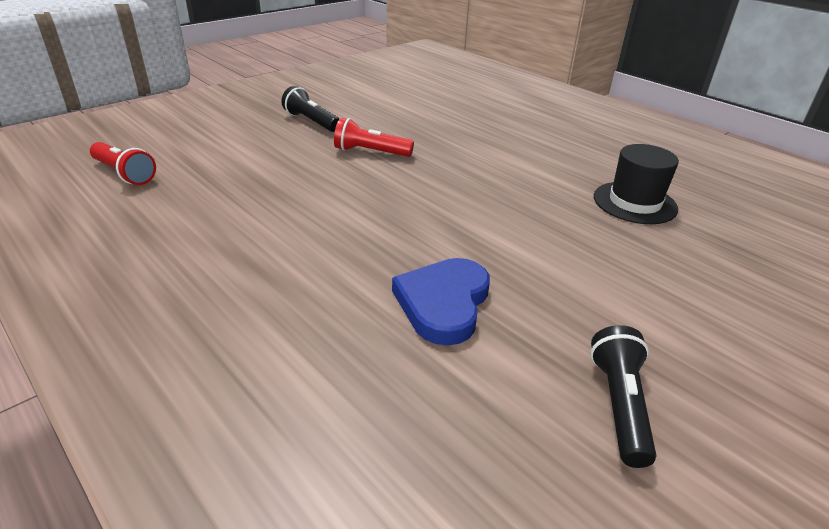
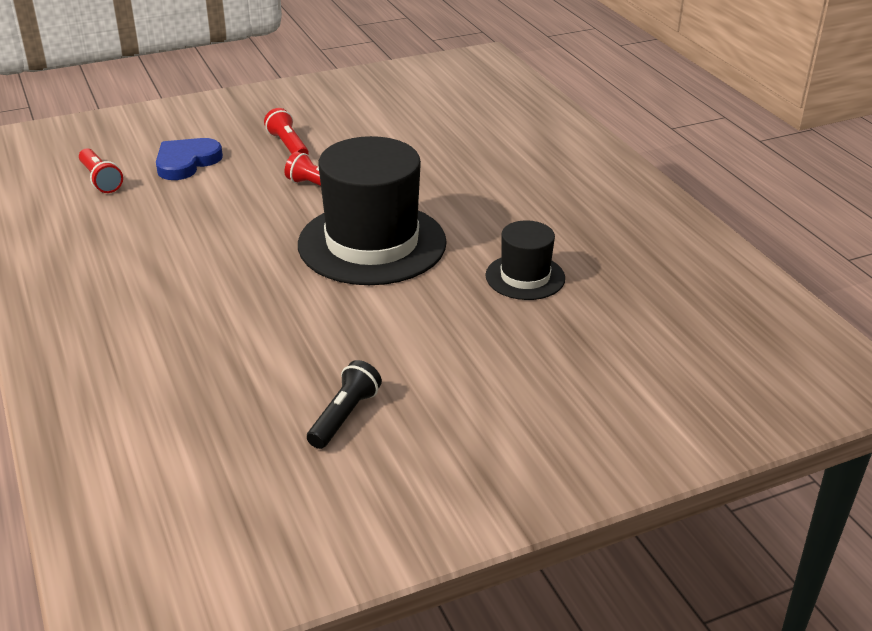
camera: 20 degrees right, 0 degrees up
(311, 121) = (288, 146): black flashlight -> red flashlight
(443, 303) = (279, 329): blue heart -> blue heart (186, 162)
(464, 194) = (372, 243): none -> black hat

